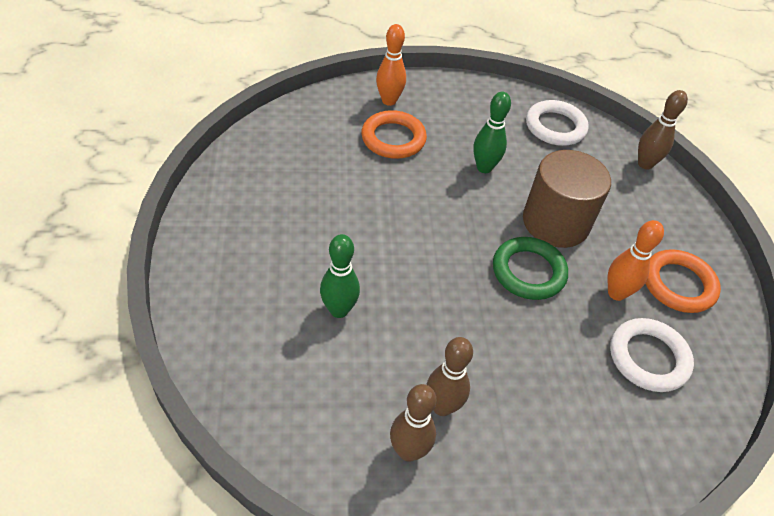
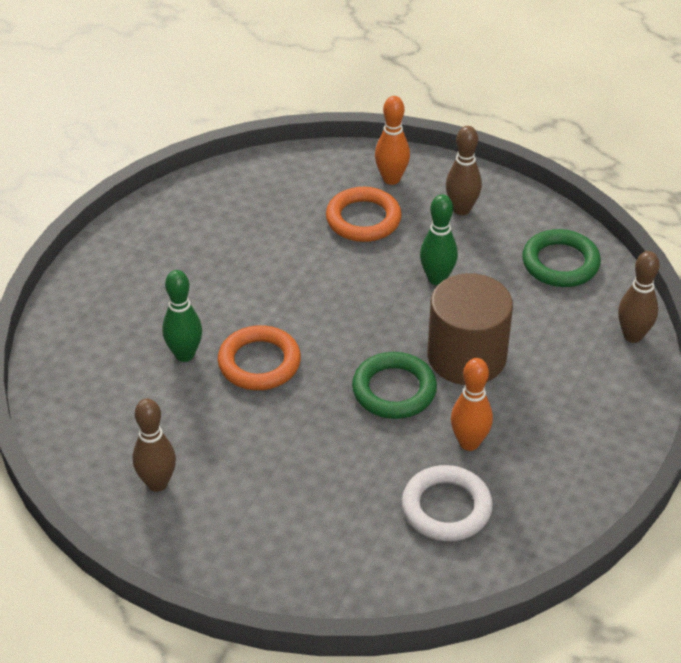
camera: 35 degrees right, 5 degrees down
(442, 406) = (213, 464): brown bowling pin -> brown bowling pin (461, 209)
(555, 127) = (560, 263): white ring -> green ring
(678, 284) = (547, 461): orange ring -> orange ring (259, 363)

